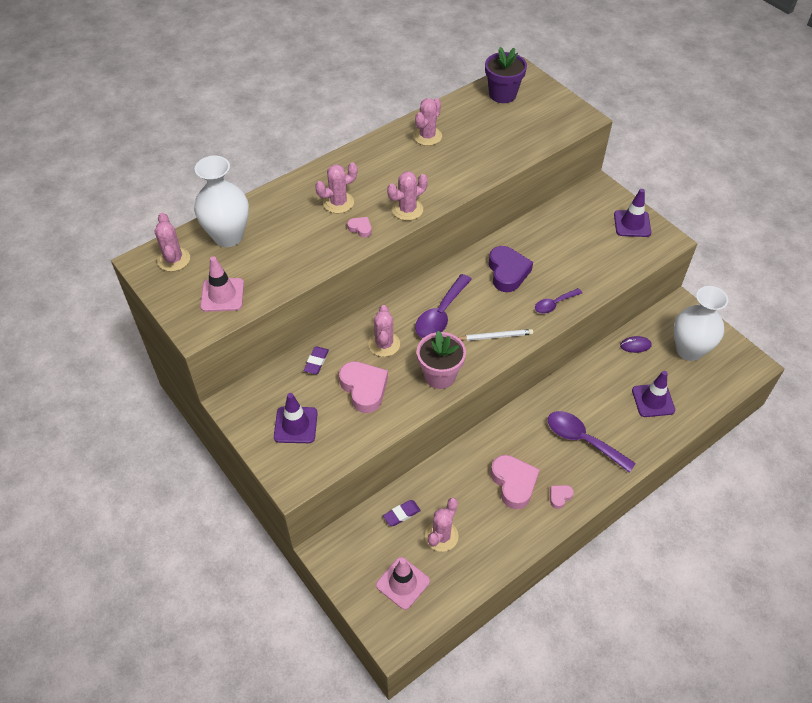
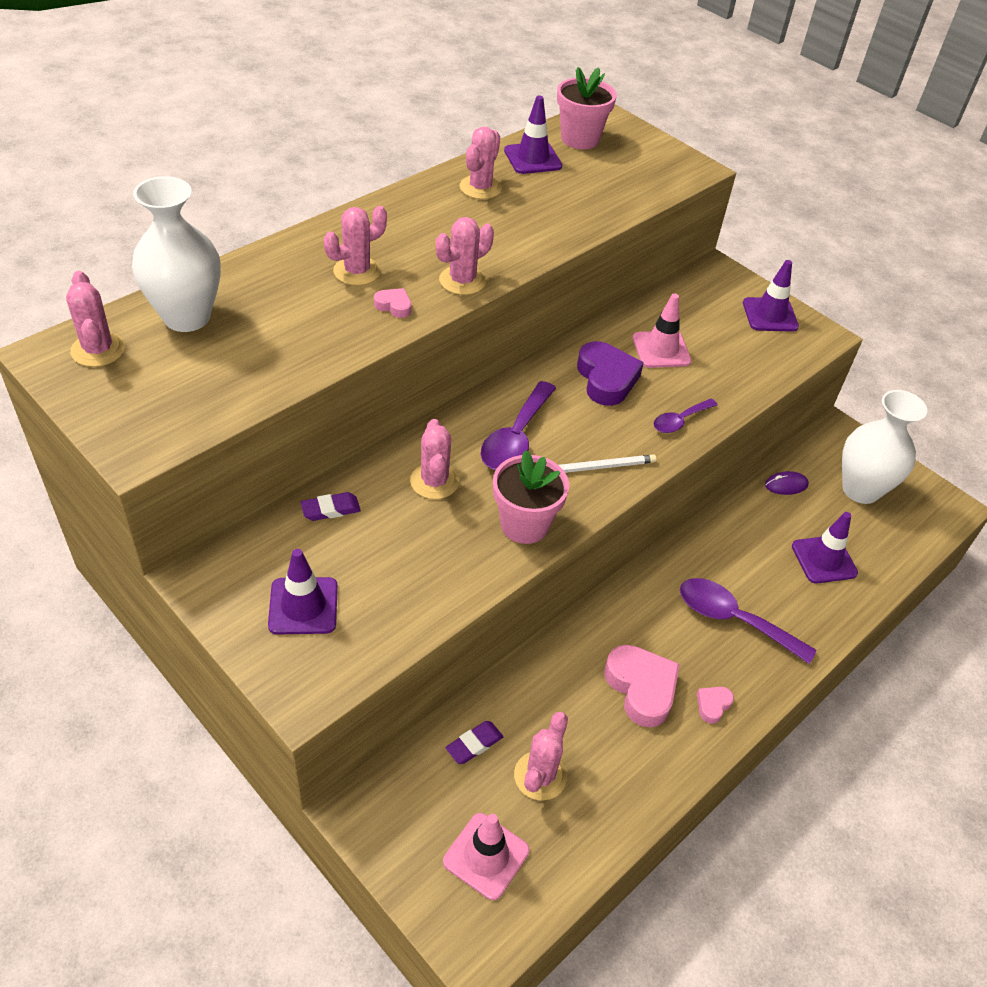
camera: 10 degrees left, 5 degrees down
(222, 295) = (180, 400): pink traffic cone -> pink traffic cone (661, 350)
(316, 362) = (330, 509): purple eraser -> purple eraser turned 60 degrees clockwise
(364, 389) = (409, 547): pink heart -> none
(467, 111) = (532, 158): none -> purple traffic cone
(502, 94) = (580, 139): purple flower pot -> pink flower pot

